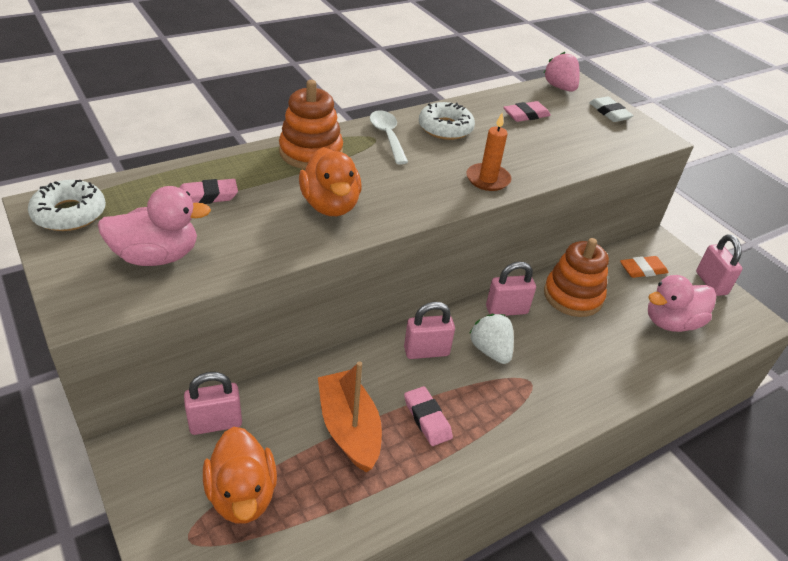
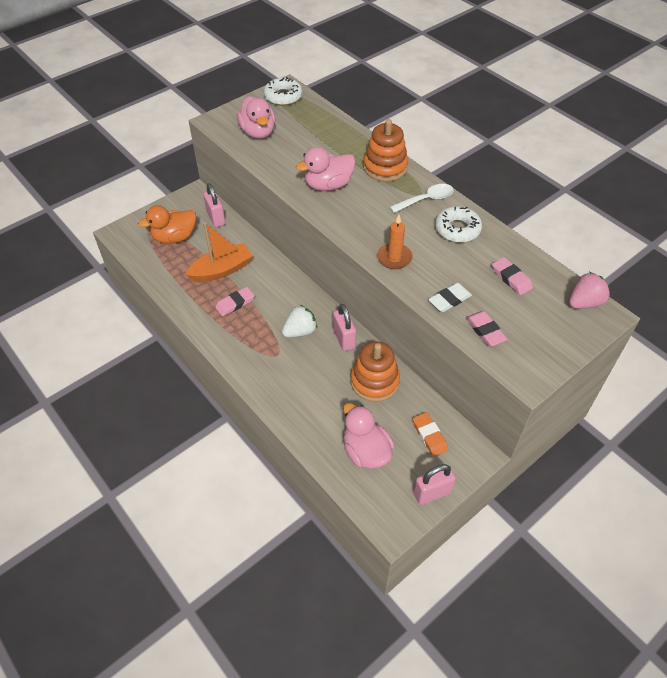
camera: 85 degrees right, 10 degrees up
(207, 196) = (317, 136): pink eraser -> pink eraser (485, 331)
(330, 205) = (328, 185): orange duck -> pink duck
(426, 351) = (290, 297): pink padlock -> none
(609, 113) = (556, 341): white eraser -> white eraser (449, 300)

